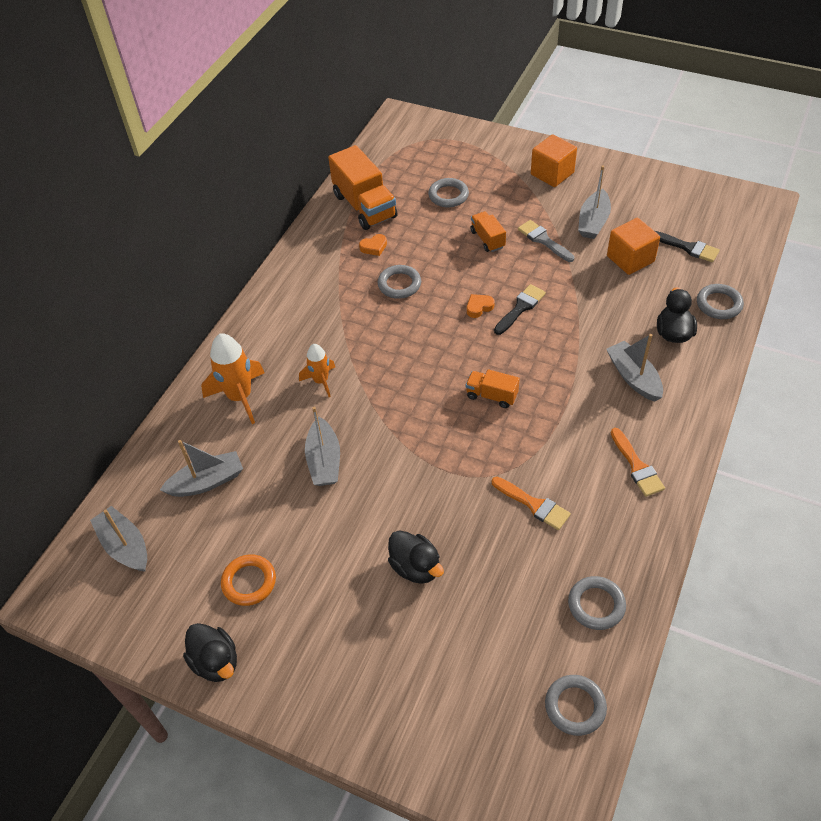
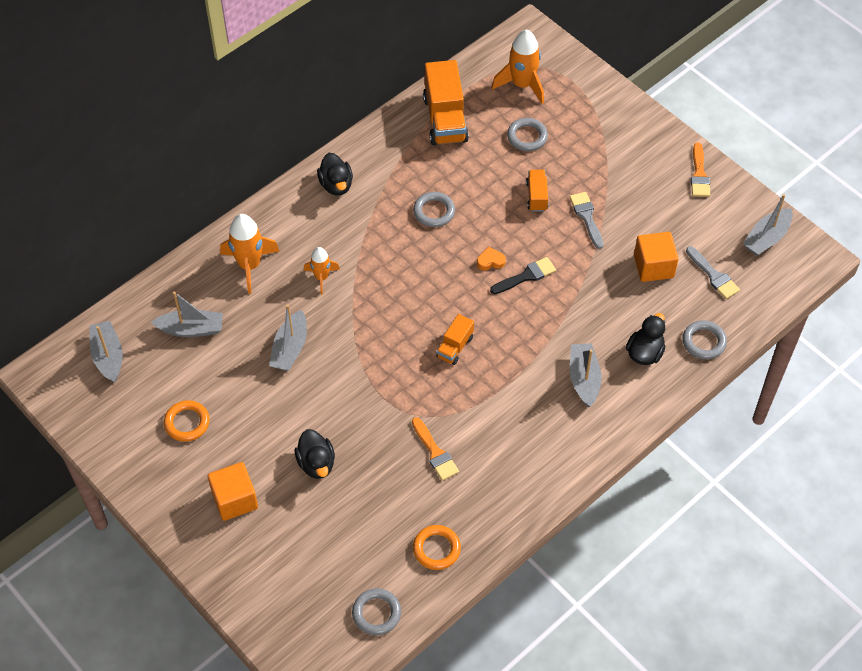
camera: 20 degrees right, 5 degrees up
(216, 662) = (136, 472): black duck -> black duck (336, 185)
(374, 247) = (431, 165): orange heart -> none
(418, 158) = (522, 85): none -> orange rocket
(491, 395) = (455, 347): orange truck -> orange truck turned 105 degrees counterclockwise
(552, 174) = (637, 150): orange cube -> orange cube (235, 499)
(593, 222) = (643, 216): grey boat -> grey boat (767, 238)
(596, 605) = (436, 549): grey ring -> orange ring
(637, 466) = (537, 455): orange brush -> orange brush (699, 174)
(687, 247) = (713, 275): black brush -> grey brush

